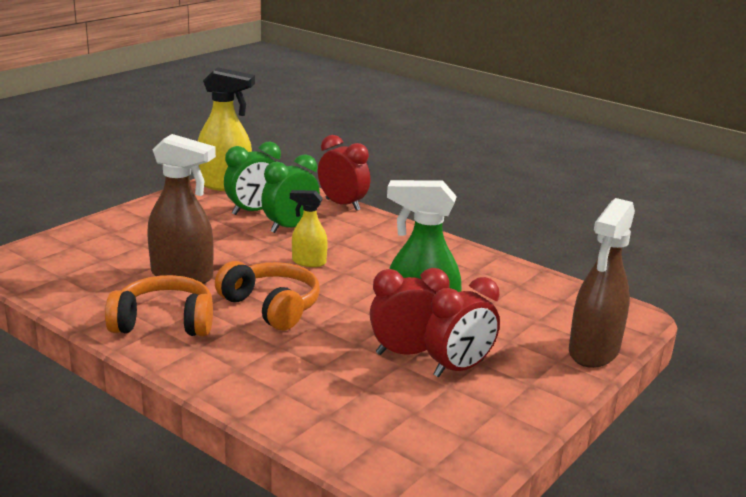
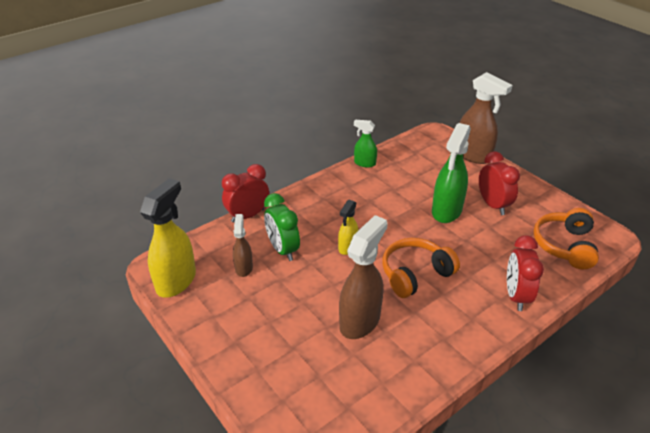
camera: 75 degrees left, 15 degrees up
(164, 322) = (436, 335): orange headphones -> orange headphones (564, 245)
(254, 211) = (244, 267): green clock -> brown spray bottle
(406, 352) = (476, 222): red clock -> red clock (516, 296)
(498, 263) = (364, 163): none -> green spray bottle

